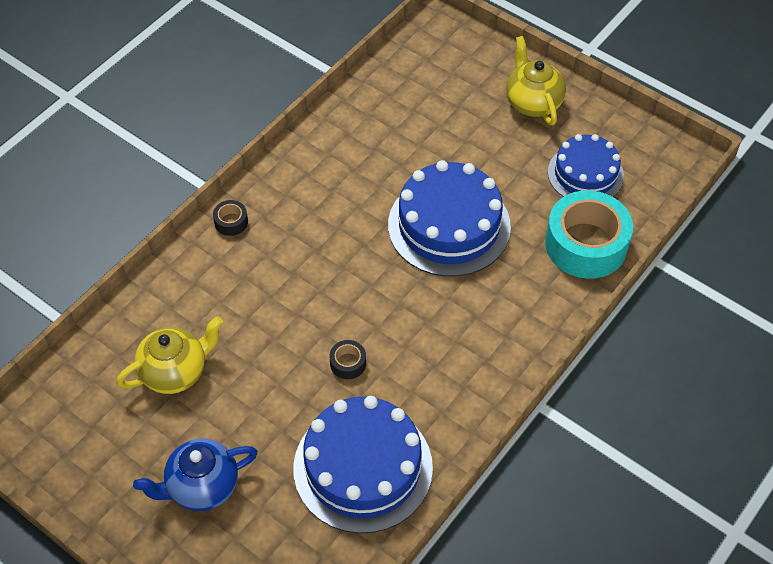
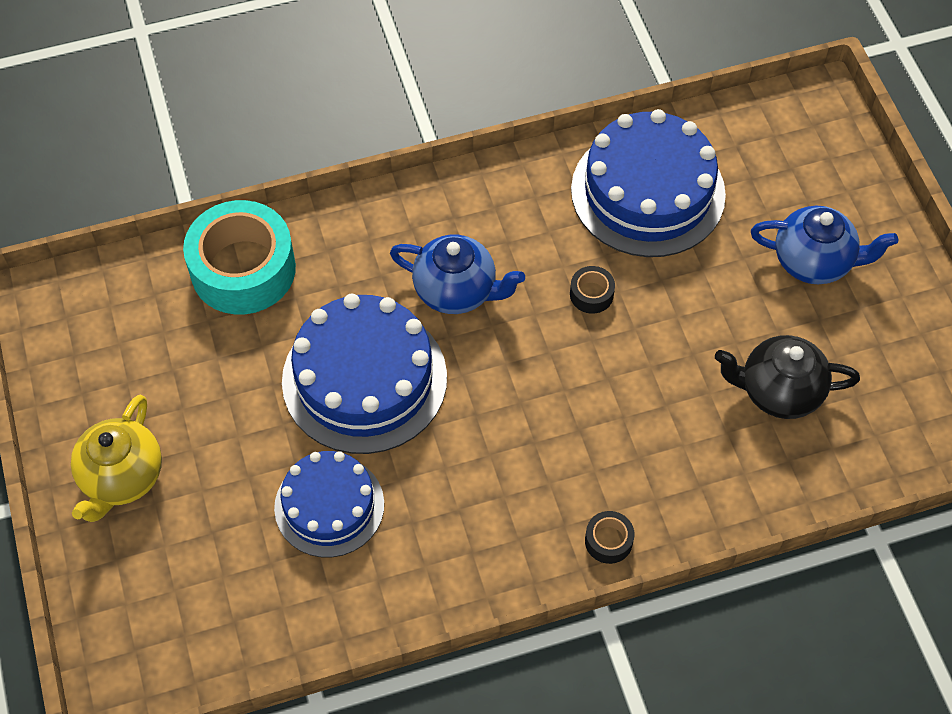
camera: 145 degrees left, 5 degrees up
(175, 372) = (779, 391): yellow teapot -> black teapot
(439, 311) = (456, 291): none -> blue teapot
(585, 174) = (160, 347): blue cake -> blue cake (329, 506)

